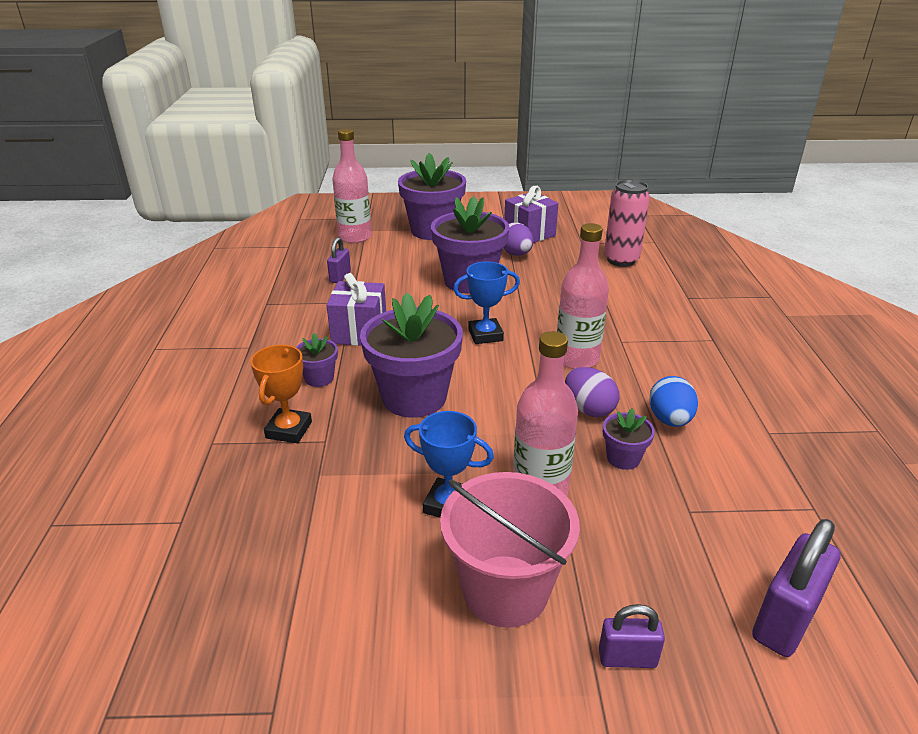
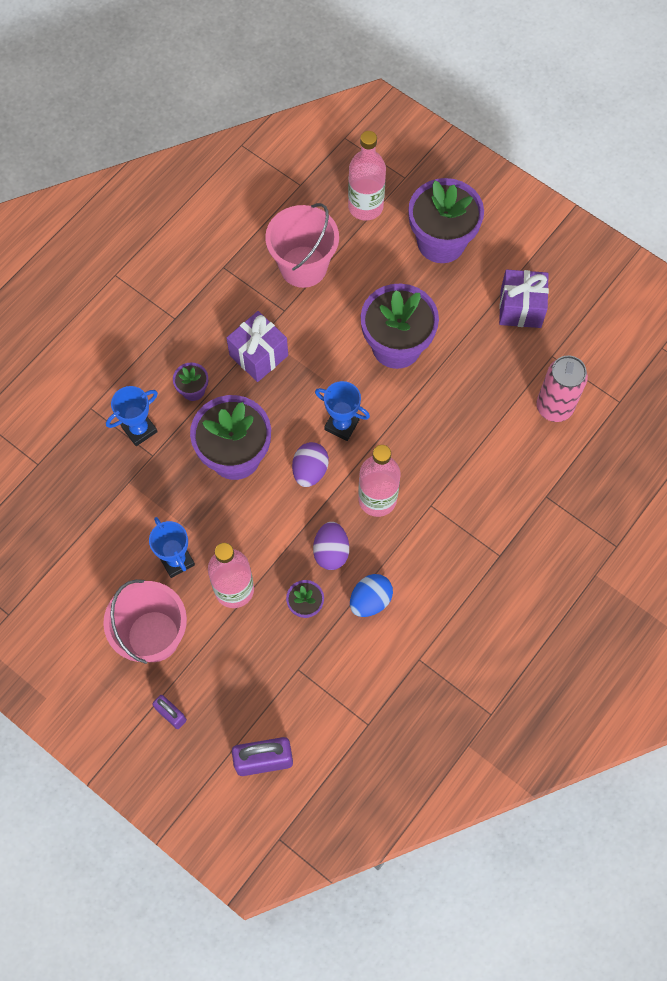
camera: 40 degrees right, 35 degrees up
(289, 430) = (139, 429): orange trophy -> blue trophy
(340, 277) = (303, 266): purple padlock -> pink bucket
(515, 254) = (474, 332): purple egg -> purple egg (310, 471)

